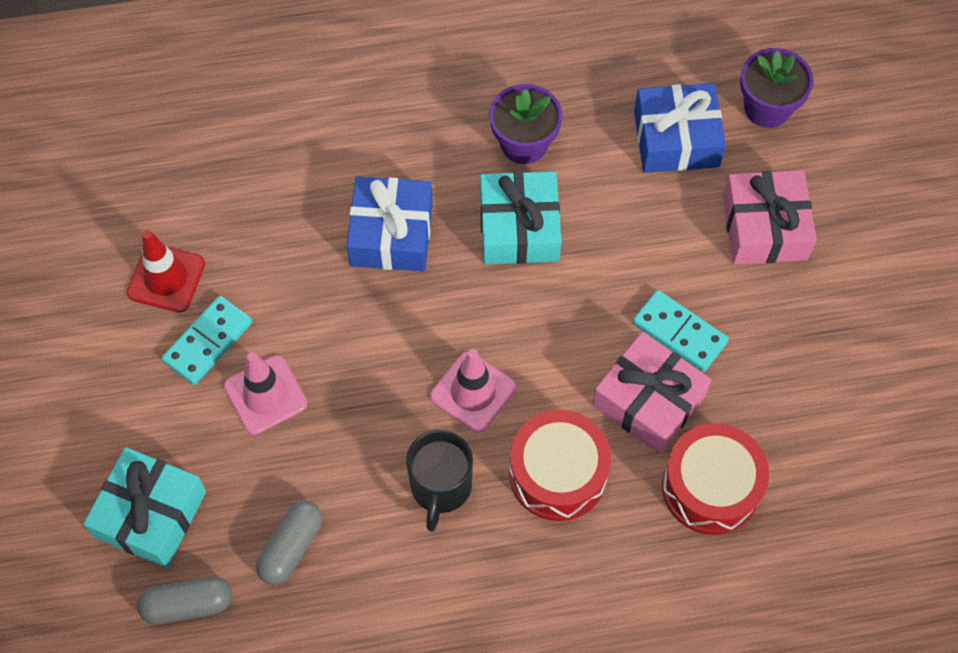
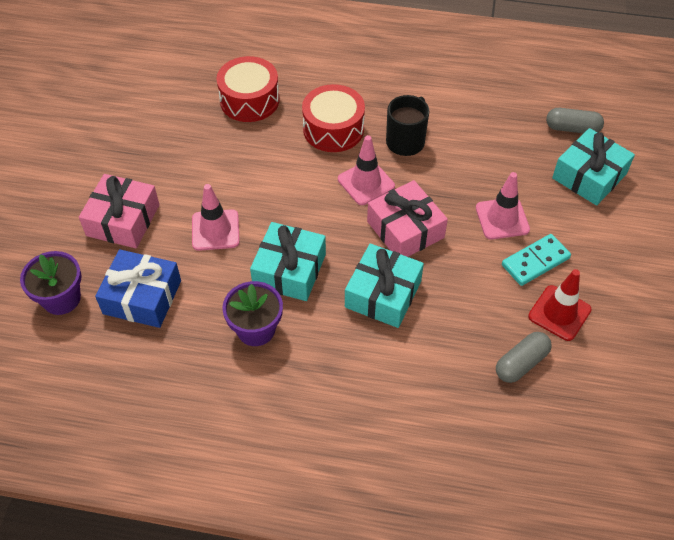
camera: 160 degrees left, 10 degrees down
(291, 547) = (505, 138): grey capsule -> grey capsule (521, 363)
(391, 234) = (383, 294): blue gift -> turquoise gift
(639, 252) = (215, 230): none -> pink traffic cone
(648, 400) = (260, 148): pink gift -> pink gift (405, 229)
(679, 332) = (219, 177): turquoise domino -> none

